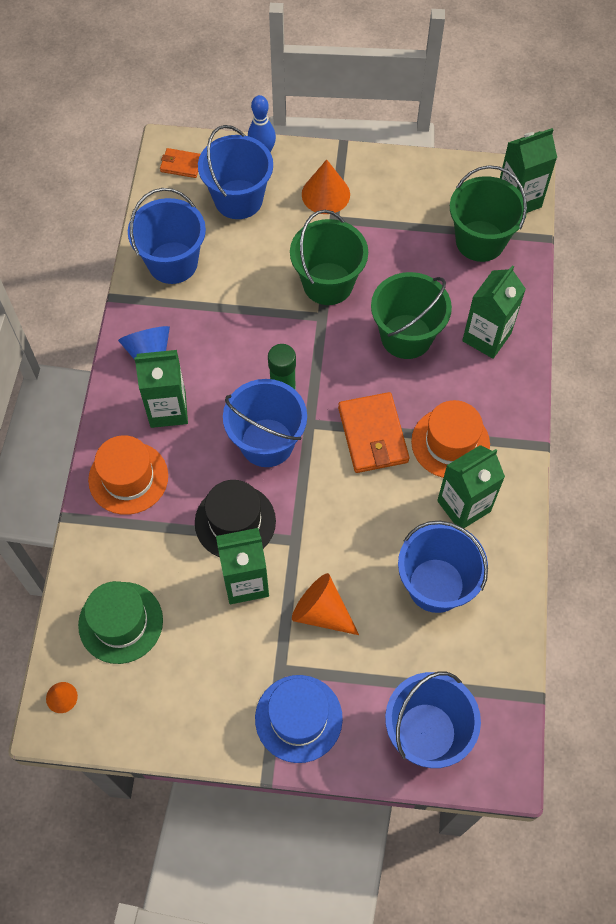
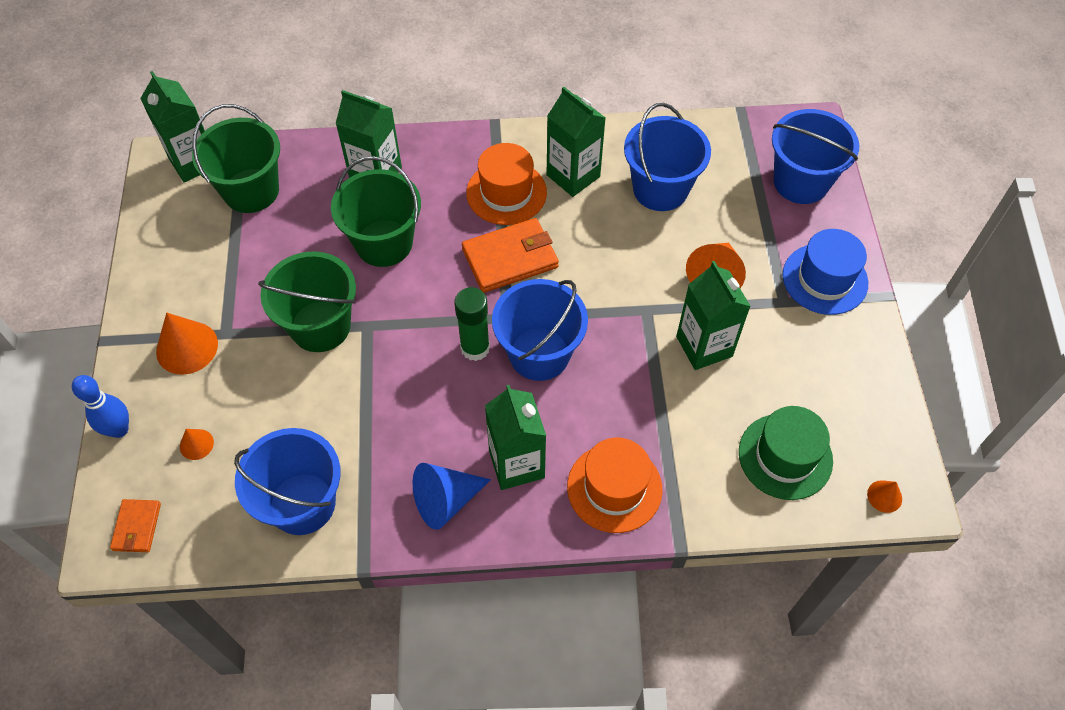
camera: 100 degrees left, 5 degrees down
(235, 522) = (640, 368): black hat -> none
(238, 199) = (196, 444): blue bucket -> orange cone

